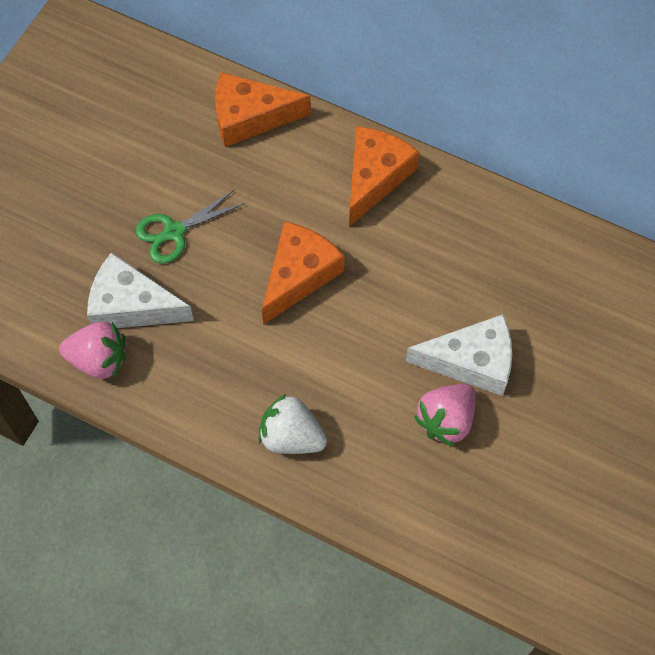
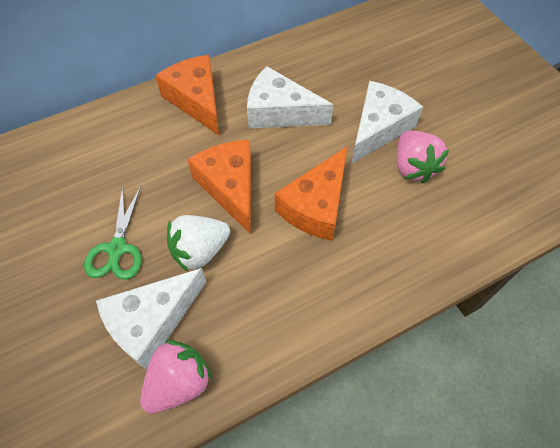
camera: 55 degrees left, 5 degrees down
(250, 117) = (76, 142): orange cheese -> orange cheese (316, 206)
(291, 437) = (360, 272): white strawberry -> white strawberry (200, 250)
(419, 260) = (280, 112): none -> white cheese

